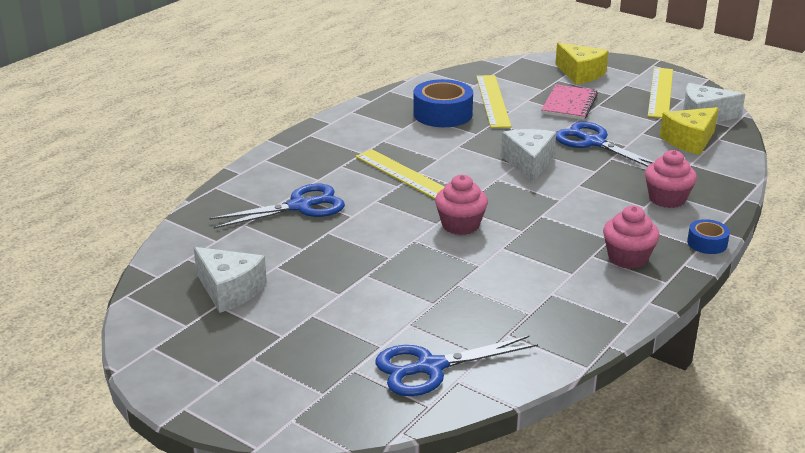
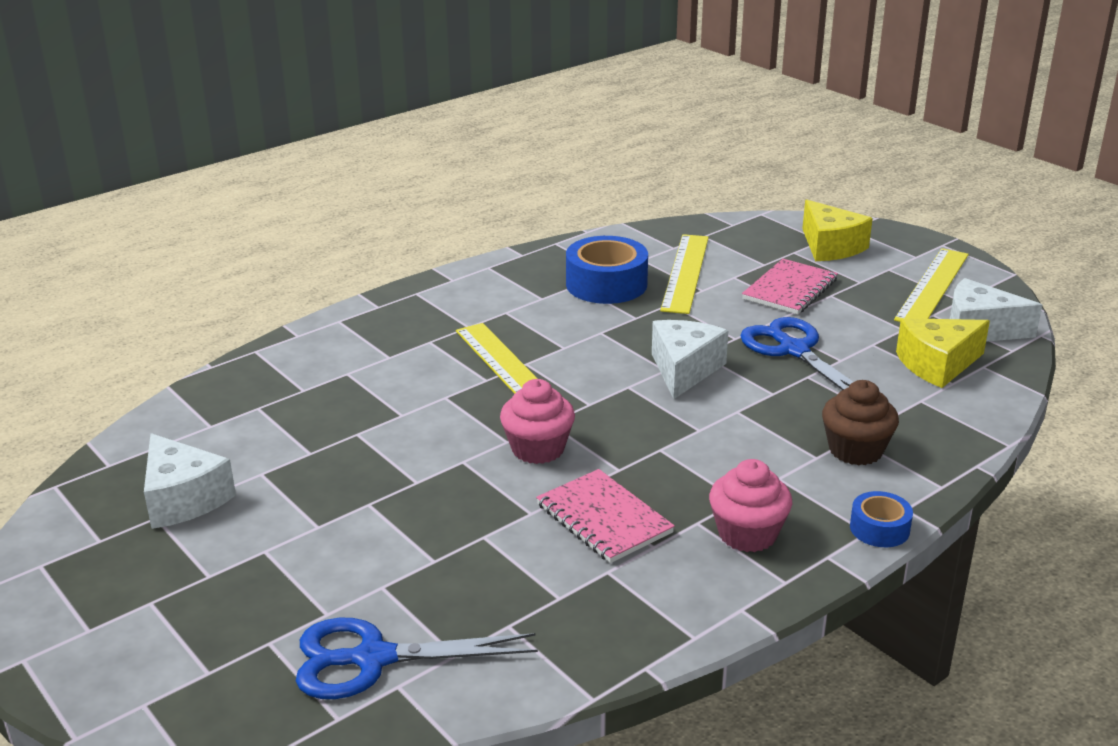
camera: 15 degrees right, 0 degrees up
(300, 206) = (343, 392): blue scissors -> none
(530, 262) = (603, 519): none -> pink notebook
(667, 199) = (855, 450): pink cupcake -> brown cupcake

